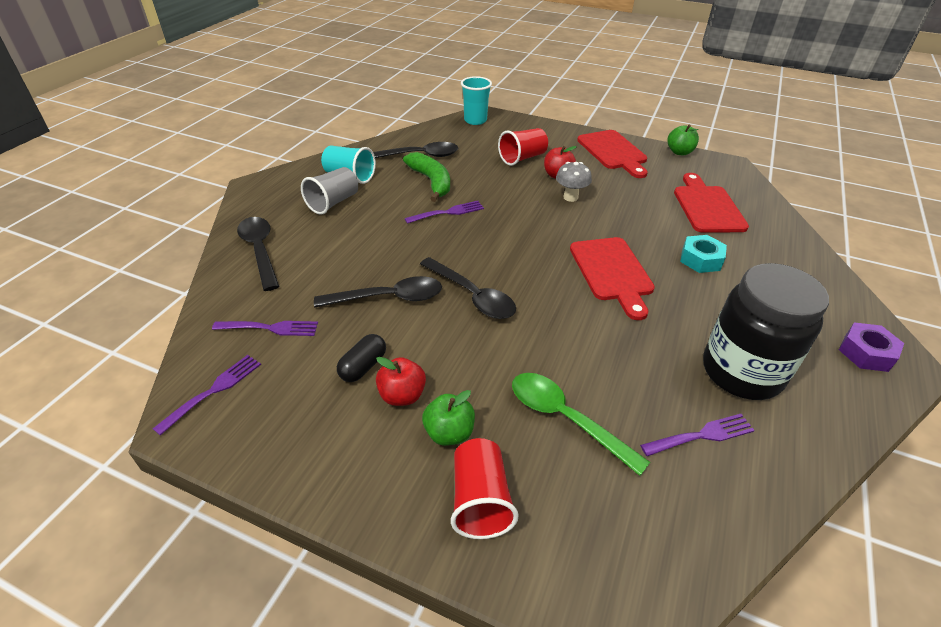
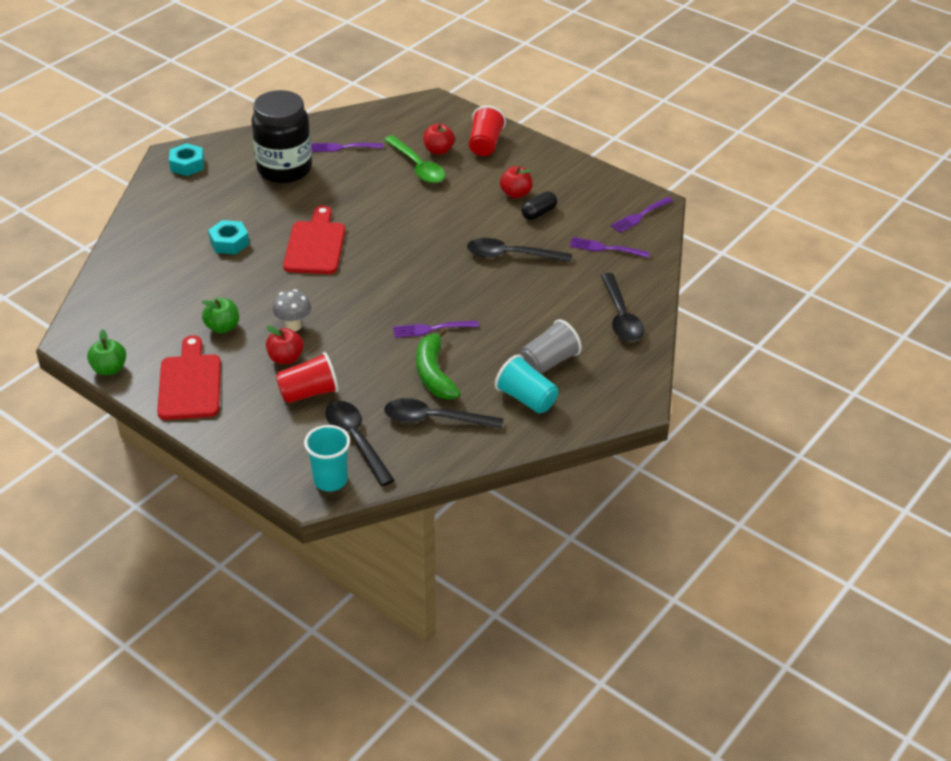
camera: 165 degrees left, 0 degrees up
(449, 433) = (492, 172): green apple -> green apple (222, 327)
(472, 296) = (443, 246): black spoon -> black spoon (356, 440)
(552, 465) = (438, 150): none -> red apple
(707, 207) = (164, 291): red cutting board -> none
(866, 353) = (187, 165): purple nut -> turquoise nut

